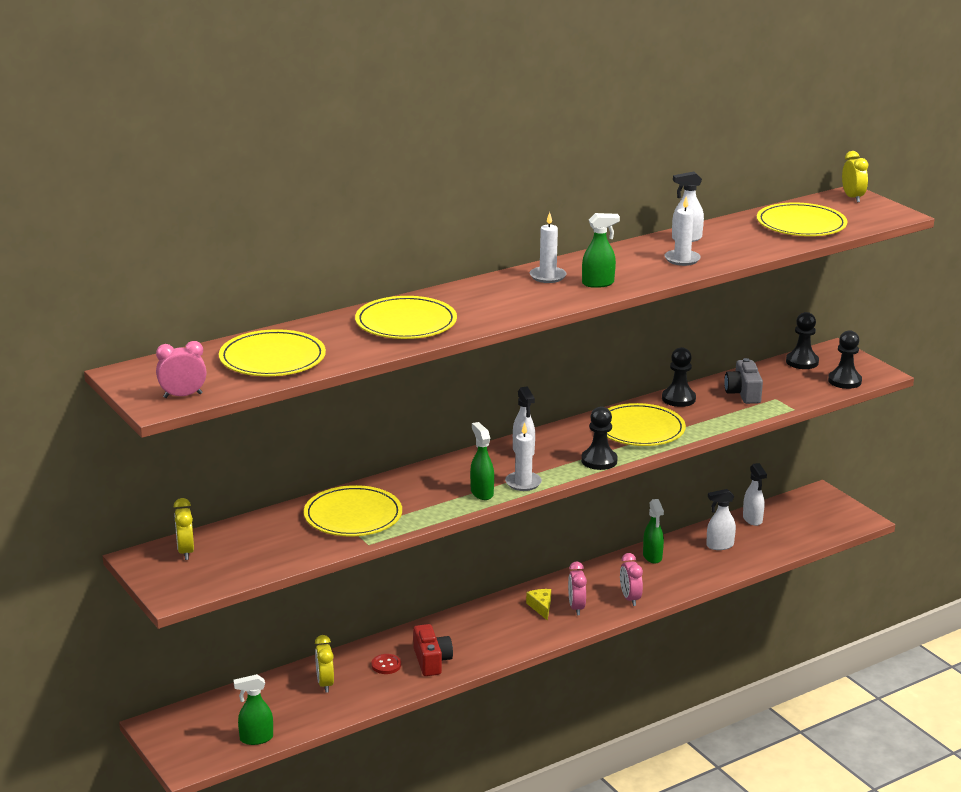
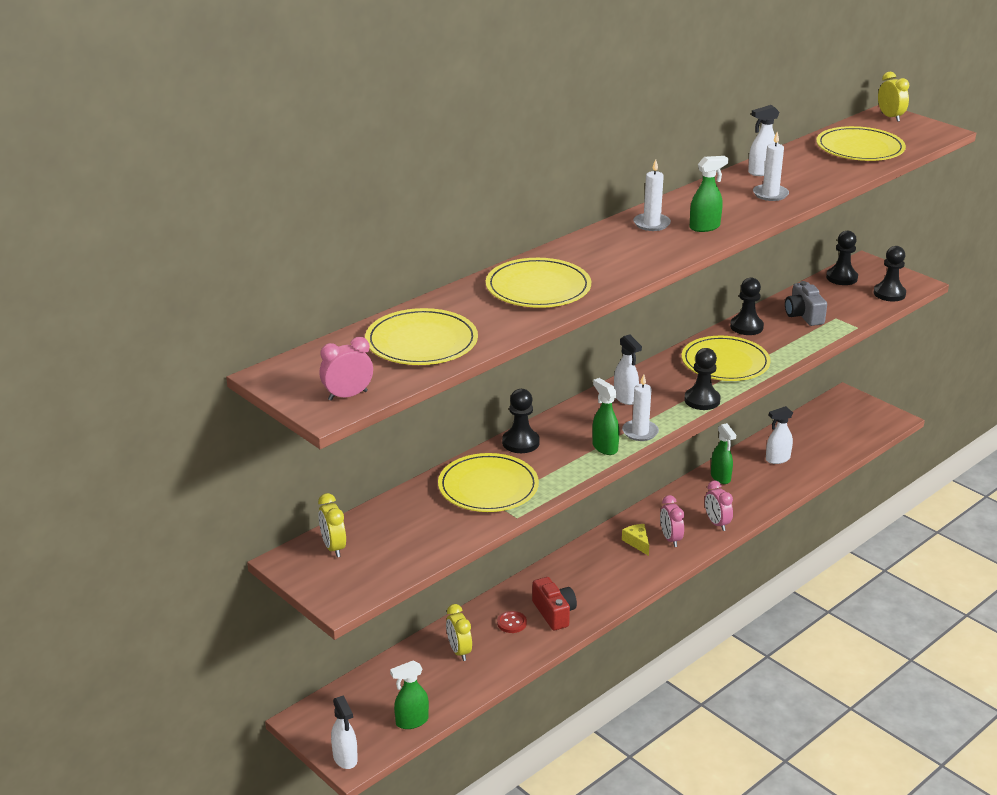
camera: 10 degrees left, 5 degrees up
(402, 481) = (520, 443): none -> black pawn
(752, 519) = (796, 429): white spray bottle -> white spray bottle (345, 758)

